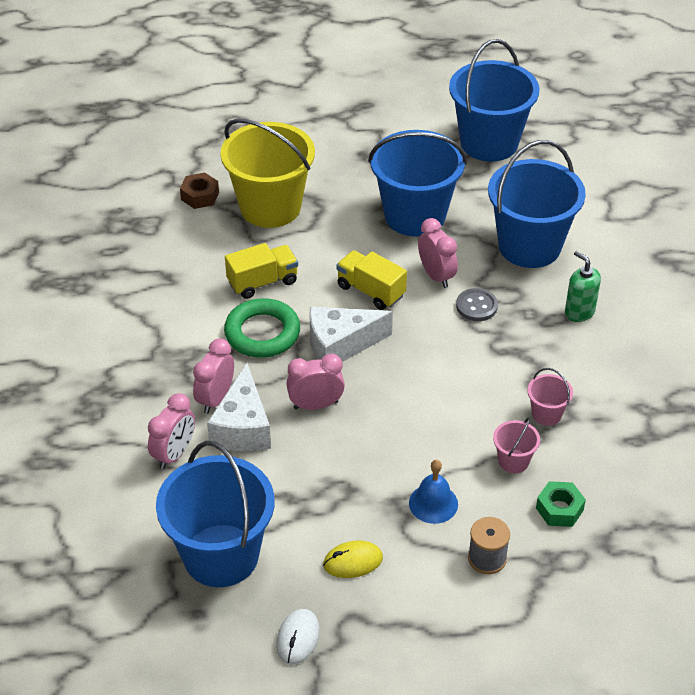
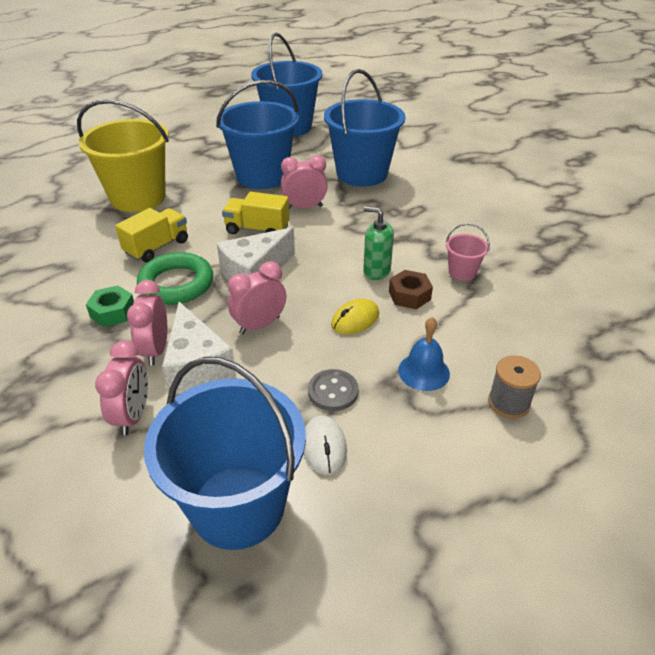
camera: 25 degrees left, 5 degrees down
(200, 196) = (70, 204): brown nut -> brown nut (409, 295)
(298, 638) = (381, 569): white mouse -> white mouse (324, 447)
(353, 562) = (385, 456): yellow mouse -> yellow mouse (355, 319)
(436, 276) = (304, 207): pink clock -> pink clock turned 45 degrees counterclockwise
(476, 306) = (350, 217): grey button -> grey button (333, 391)
(513, 461) = (465, 314): pink bucket -> none
(559, 509) = (533, 338): green nut -> green nut (113, 312)
(579, 312) = (429, 202): green soap dispenser -> green soap dispenser (376, 271)

